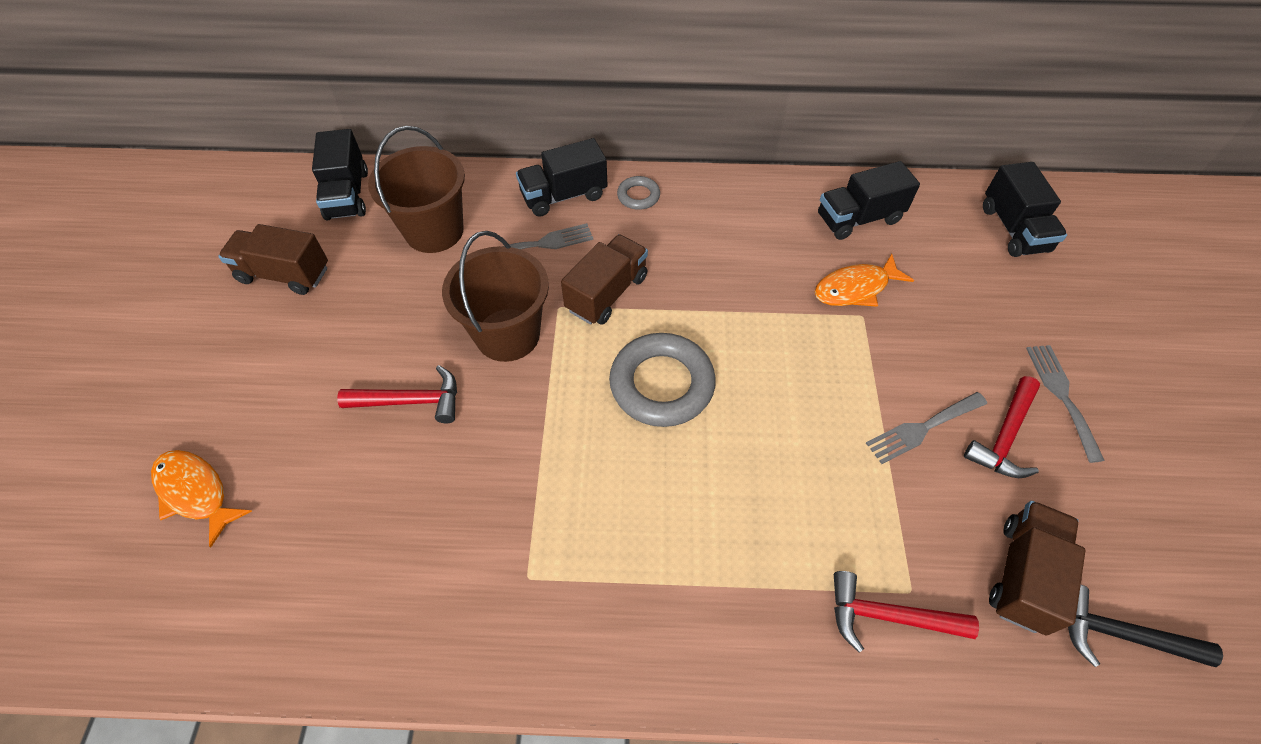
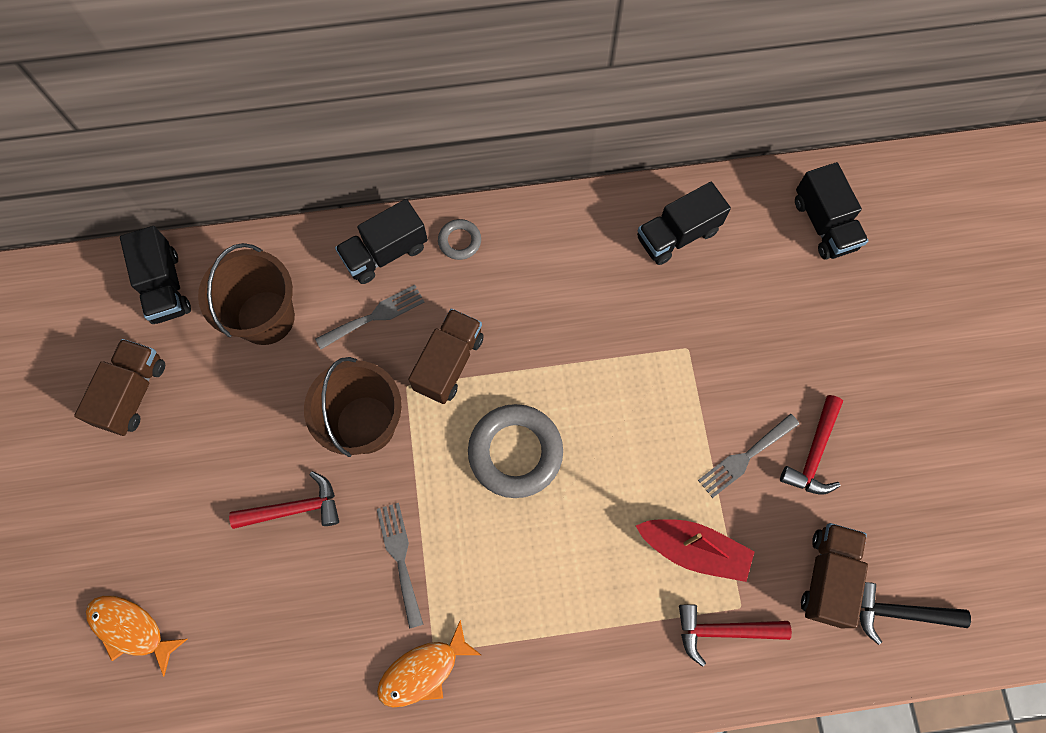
camera: 10 degrees left, 15 degrees up
(284, 274) = (132, 393): brown truck -> brown truck turned 105 degrees clockwise
(855, 288) = (679, 319): orange fish -> orange fish (423, 671)
(856, 516) = (693, 549): none -> red boat
(1061, 395) = (863, 404): grey fork -> grey fork (400, 558)

